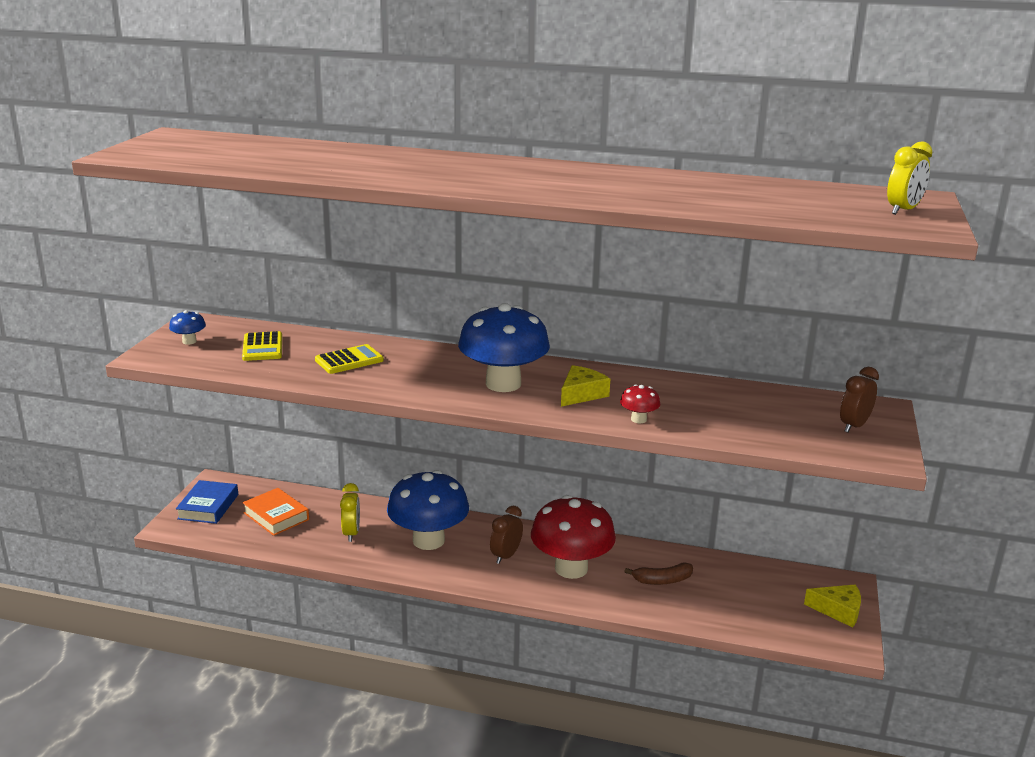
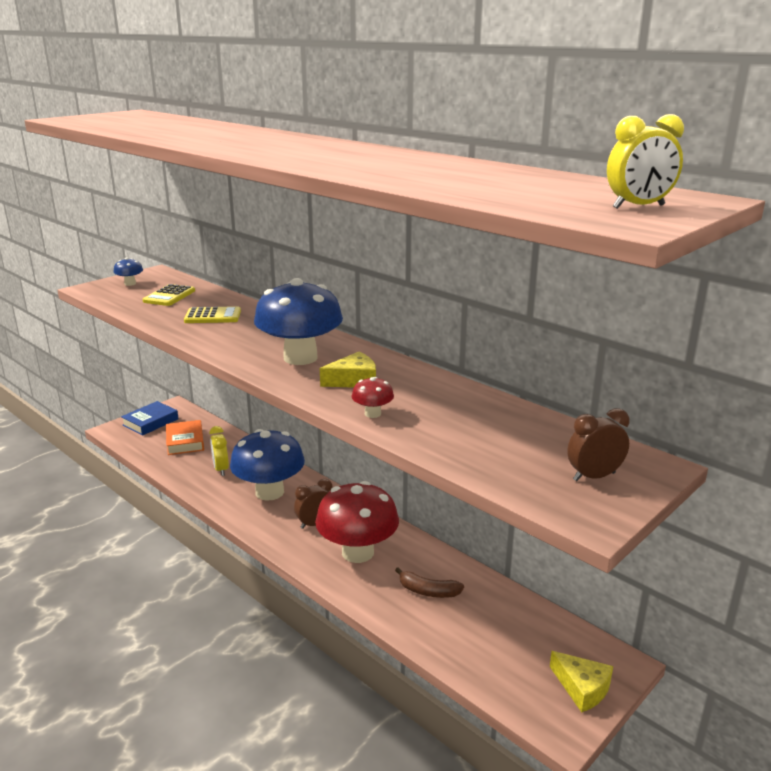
camera: 30 degrees right, 0 degrees up
(351, 533) = (221, 469): yellow clock -> yellow clock turned 135 degrees clockwise

